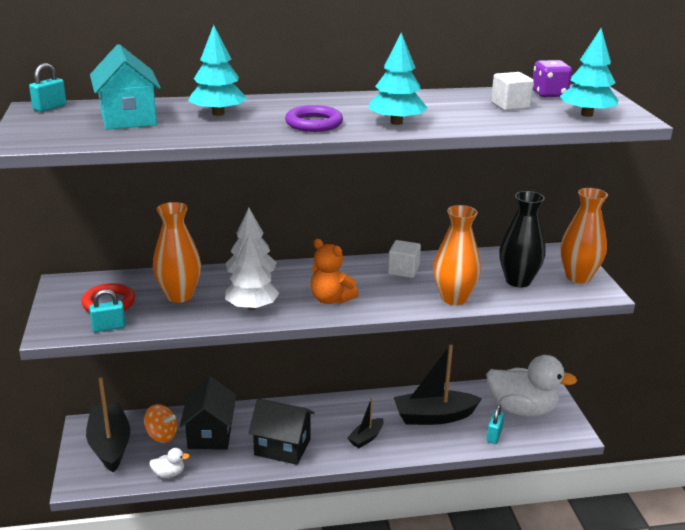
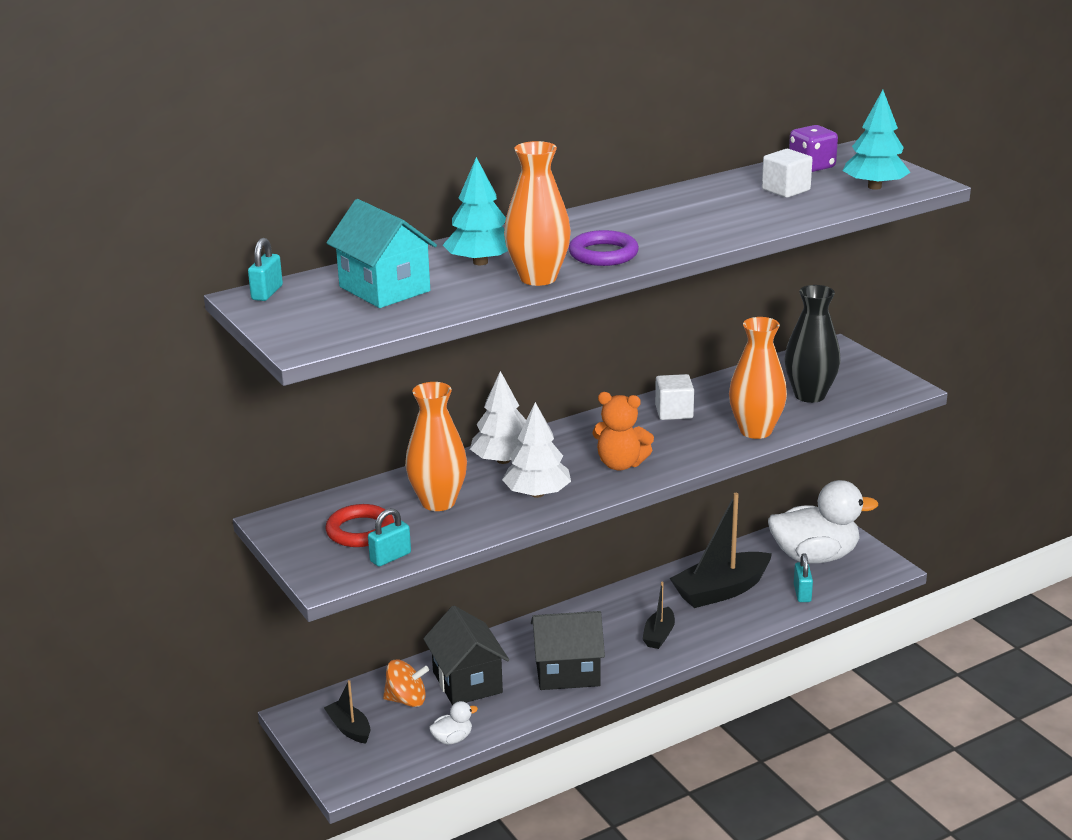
camera: 20 degrees left, 0 degrees up
(110, 445) = (349, 728): black boat -> black boat, size x0.52
(396, 122) = (690, 235): turquoise tree -> none
(578, 277) = (870, 376): orange vase -> orange vase (538, 278)

